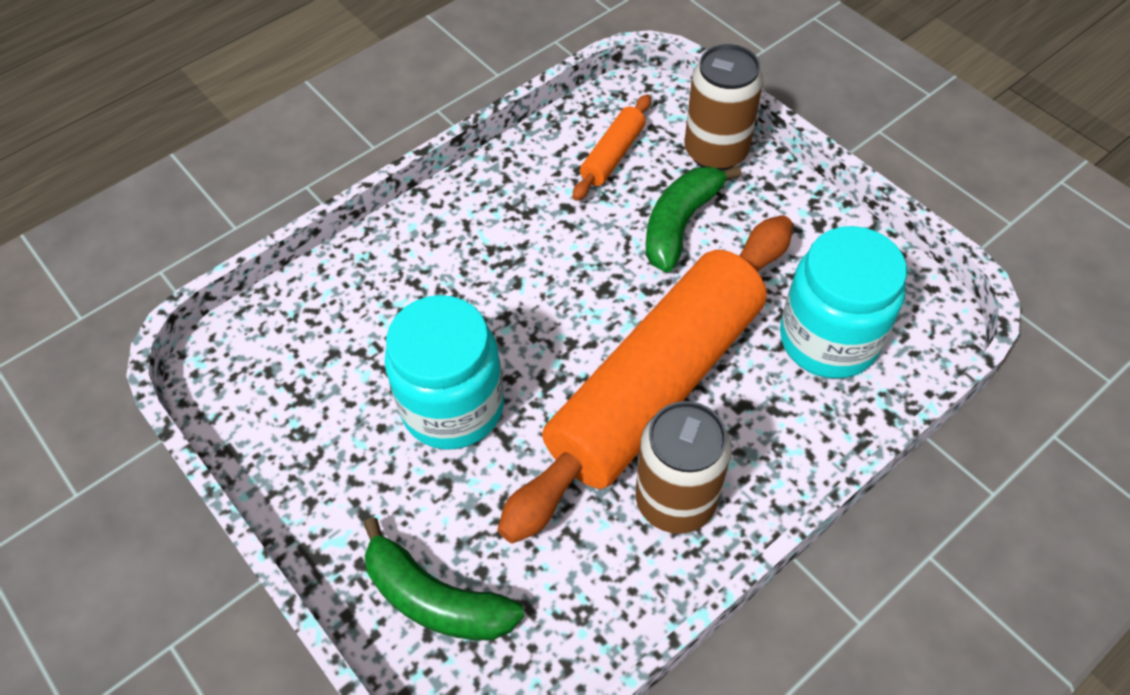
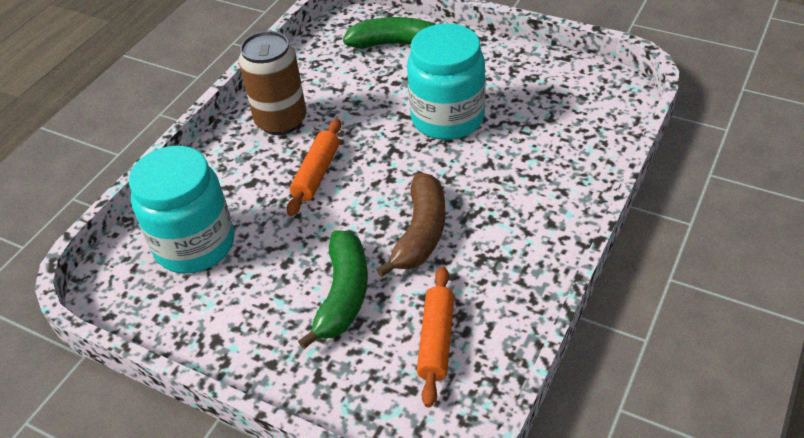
camera: 160 degrees right, 10 degrees down
(572, 260) = (421, 233): none -> brown banana
(656, 385) = (316, 173): orange rolling pin -> orange rolling pin, size x0.40
(716, 152) = (335, 383): brown can -> none

